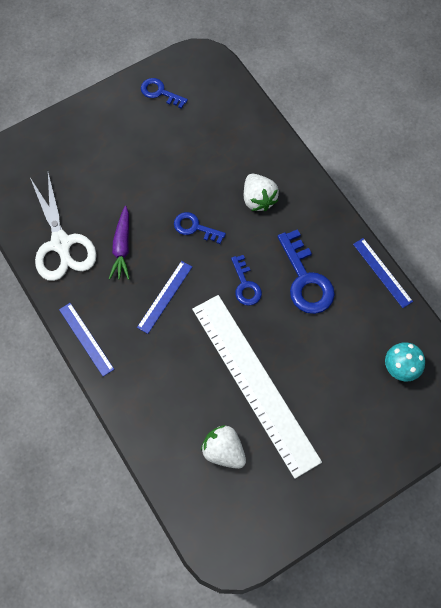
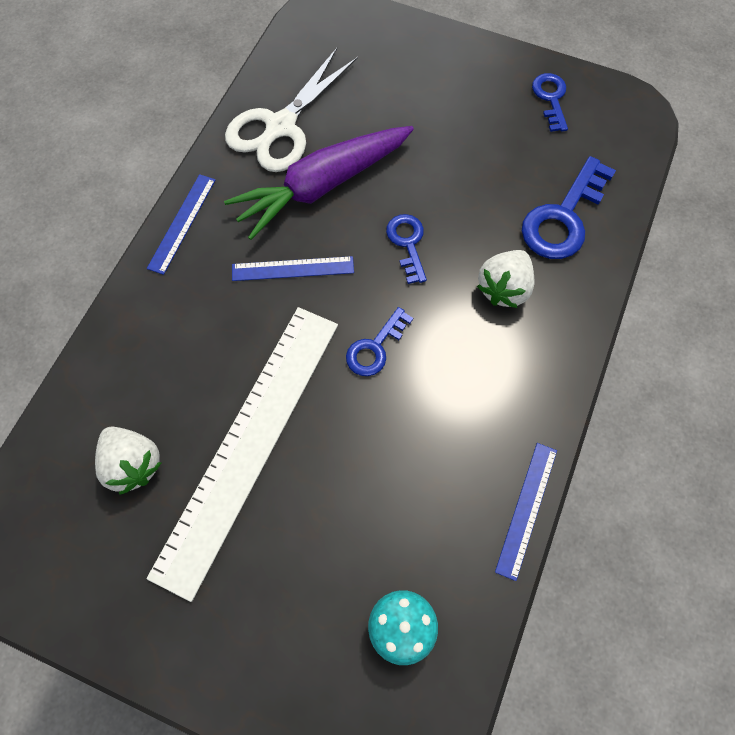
camera: 55 degrees right, 0 degrees up
(122, 247) = (322, 186): purple carrot -> purple carrot, size x1.78
(223, 451) = (133, 464): white strawberry -> white strawberry turned 135 degrees clockwise
(305, 280) = (437, 415): blue key -> blue key (563, 218)

